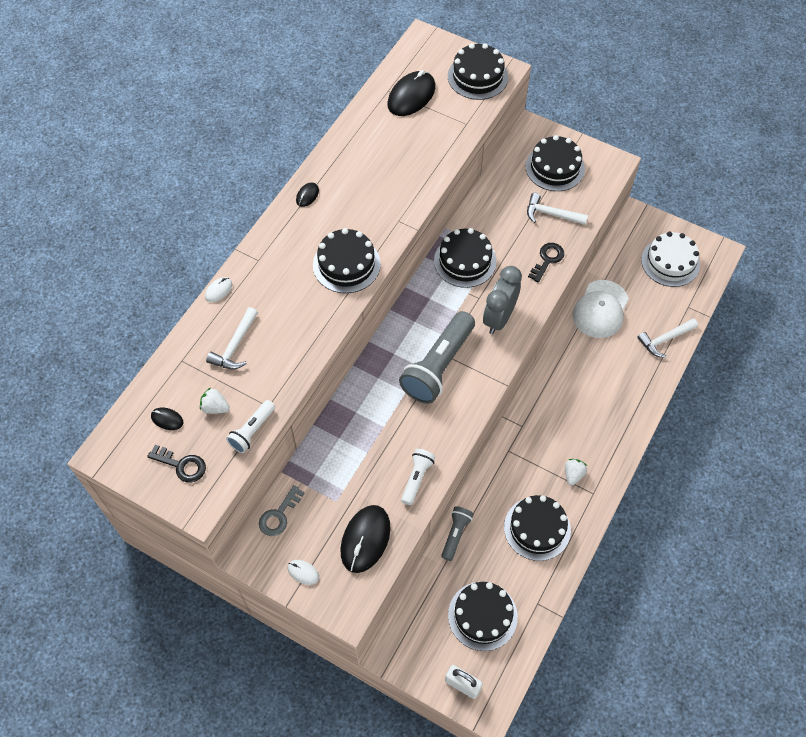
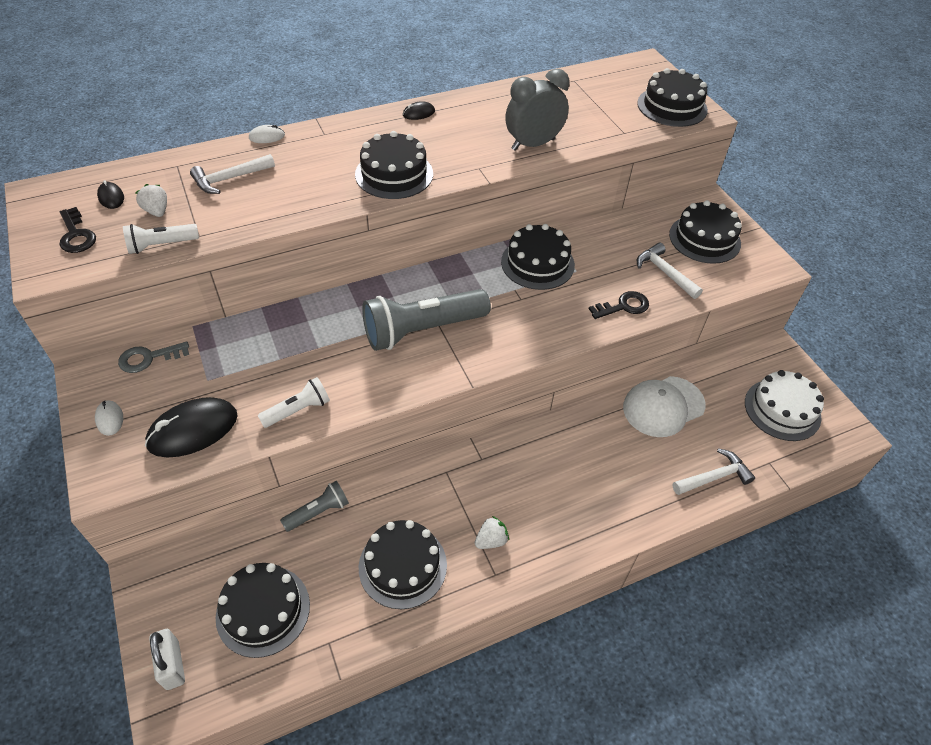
camera: 35 degrees right, 10 degrees down
(411, 96) = (591, 92): black mouse -> none
(499, 318) = (524, 326): grey clock -> grey clock (533, 144)
(665, 339) = (714, 477): white hammer -> white hammer turned 150 degrees clockwise

